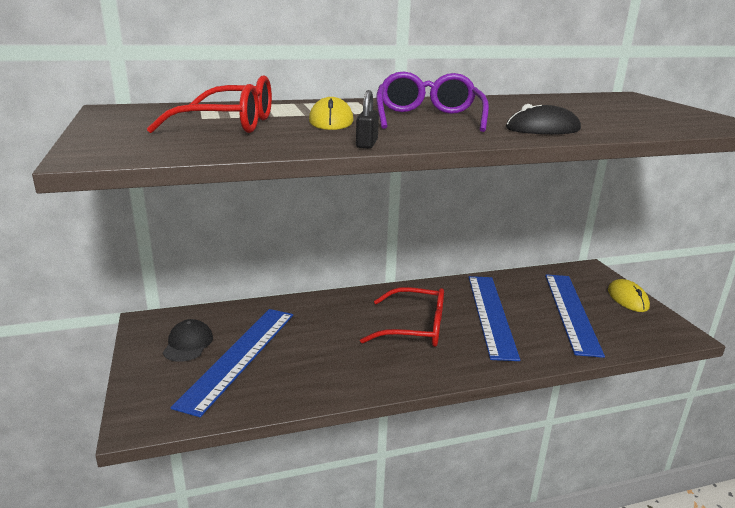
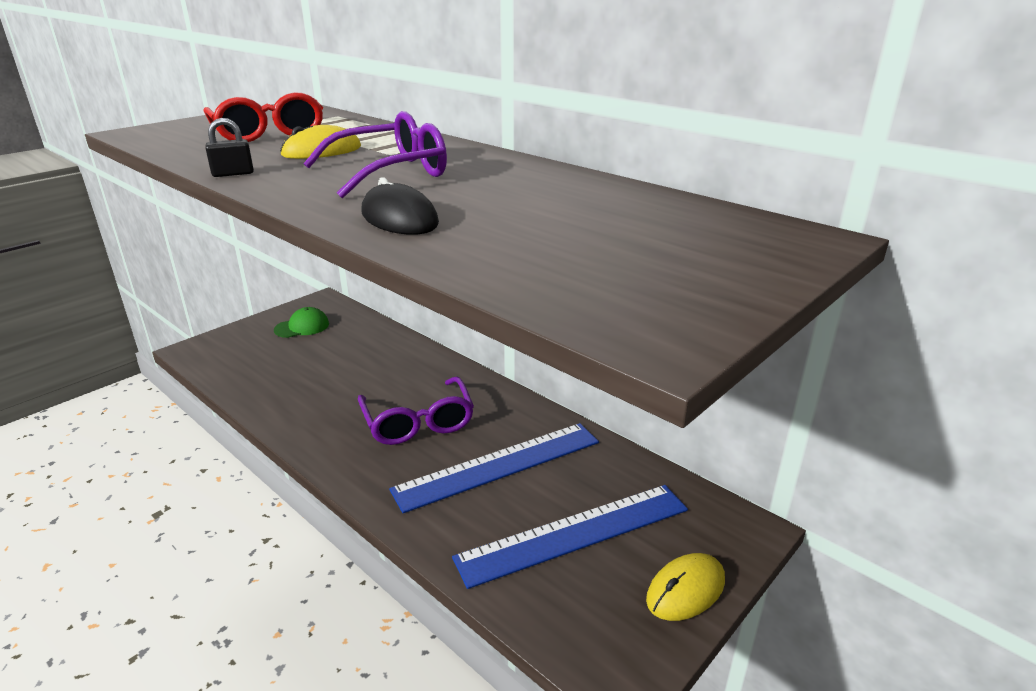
camera: 60 degrees right, 5 degrees up
(188, 344) = (302, 327): black cap -> green cap
(239, 356) = (298, 353): blue ruler -> none
(414, 328) = (418, 422): red glasses -> purple glasses

